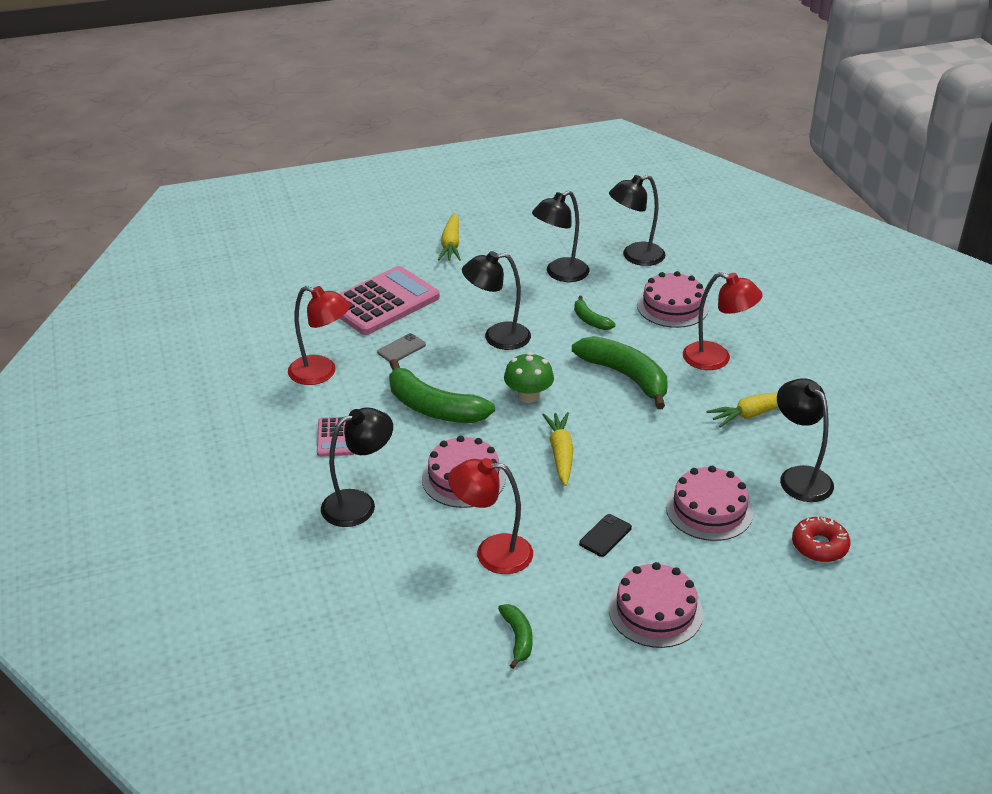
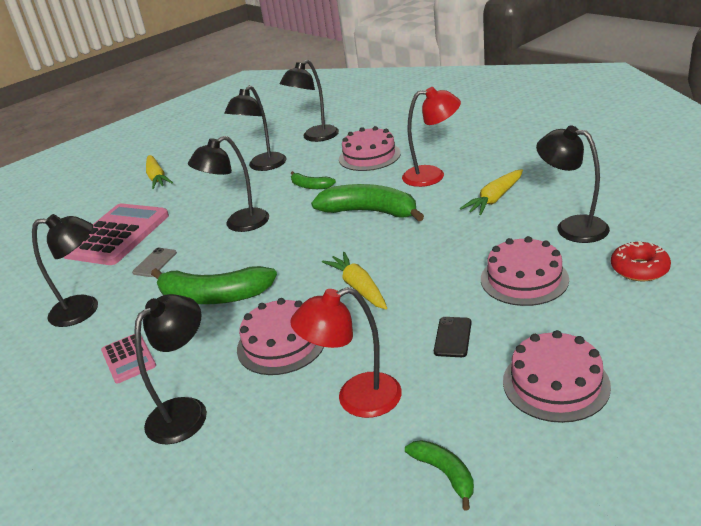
camera: 20 degrees left, 5 degrees down
(321, 373) = (84, 309): red lamp -> black lamp
(528, 396) = (296, 255): green mushroom -> none

